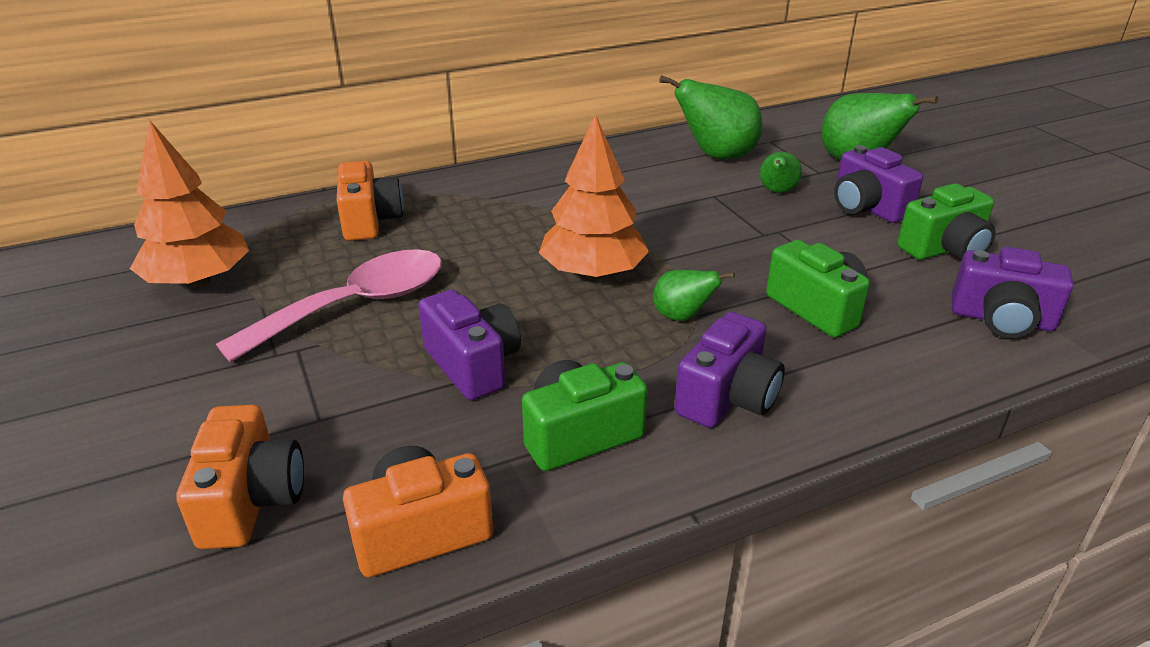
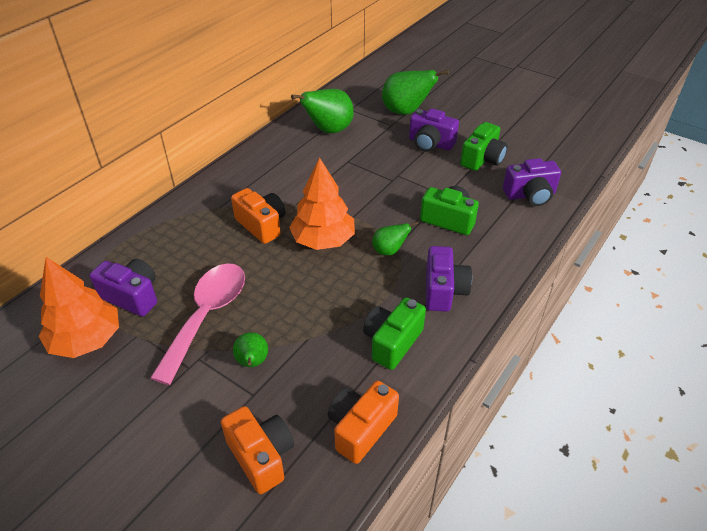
camera: 30 degrees left, 10 degrees up
(369, 221) = (158, 252): orange camera -> orange camera (262, 225)
(473, 365) = (307, 325): purple camera -> purple camera (132, 296)
(777, 191) = (379, 147): green pear -> green pear (252, 362)

